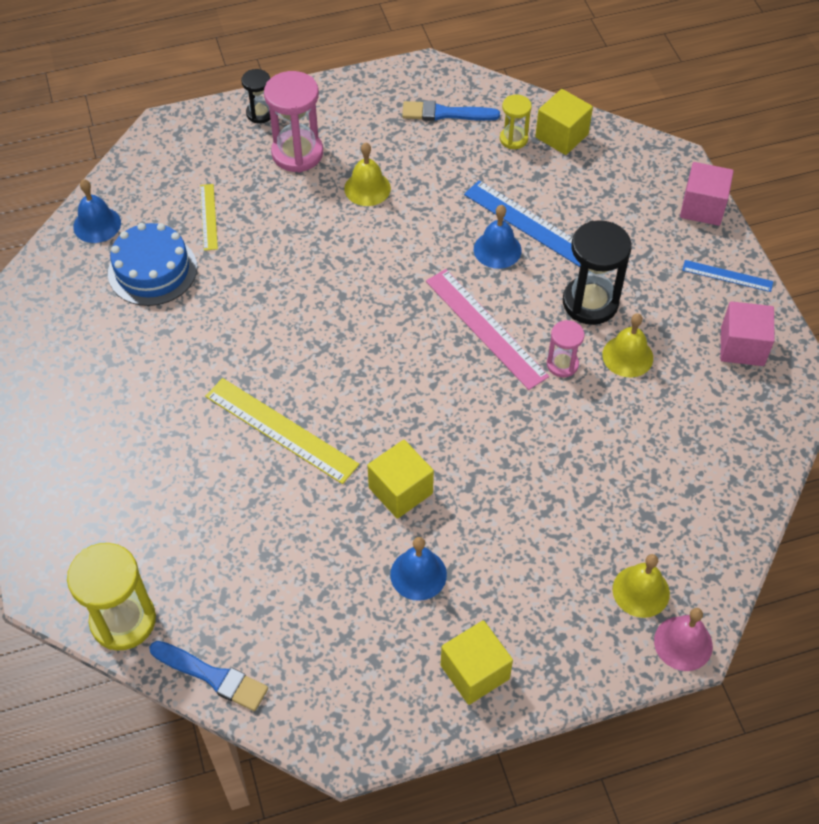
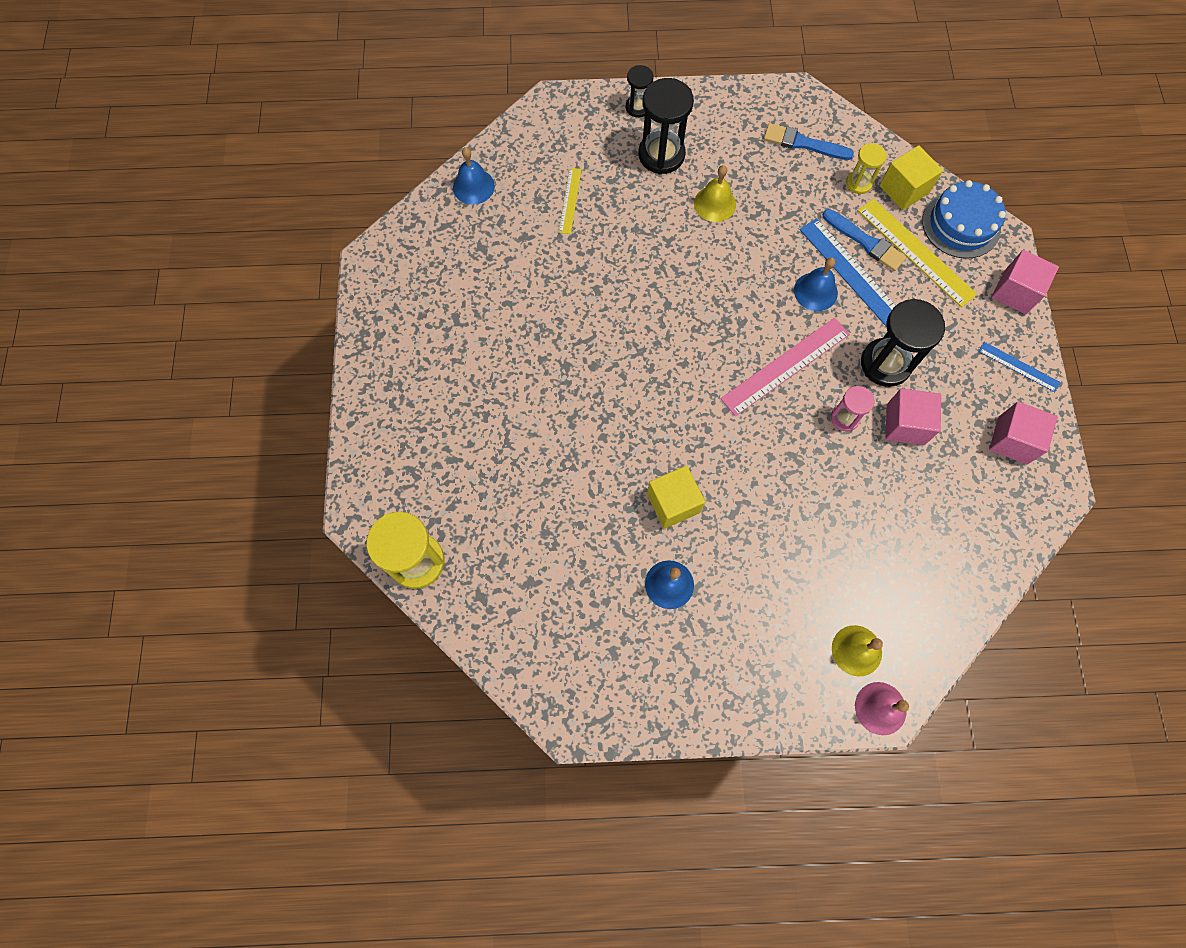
camera: 15 degrees right, 15 degrees up
(152, 270) = (511, 242): blue cake -> blue cake (961, 224)
(212, 676) = (478, 630): blue brush -> blue brush (865, 242)
(281, 430) = (585, 420): yellow ruler -> yellow ruler (916, 252)
(297, 153) = (661, 155): pink hourglass -> black hourglass
(475, 672) = (695, 685): yellow cube -> none
(485, 328) = (785, 366): pink ruler -> pink ruler turned 75 degrees clockwise
(627, 356) = (905, 424): yellow bell -> pink cube

